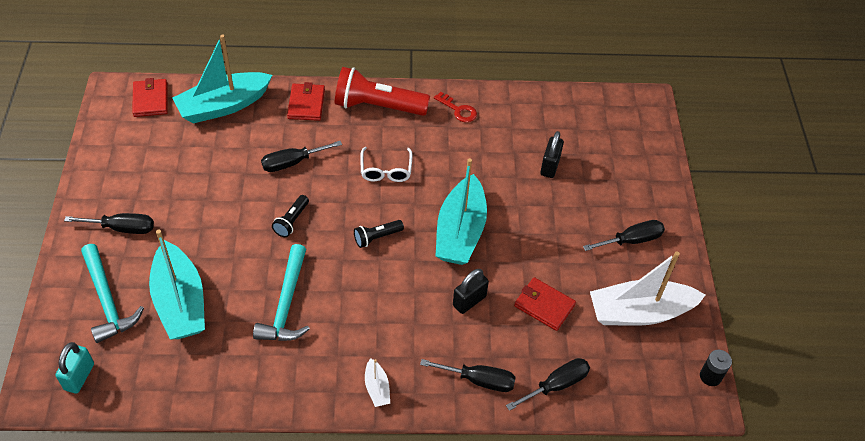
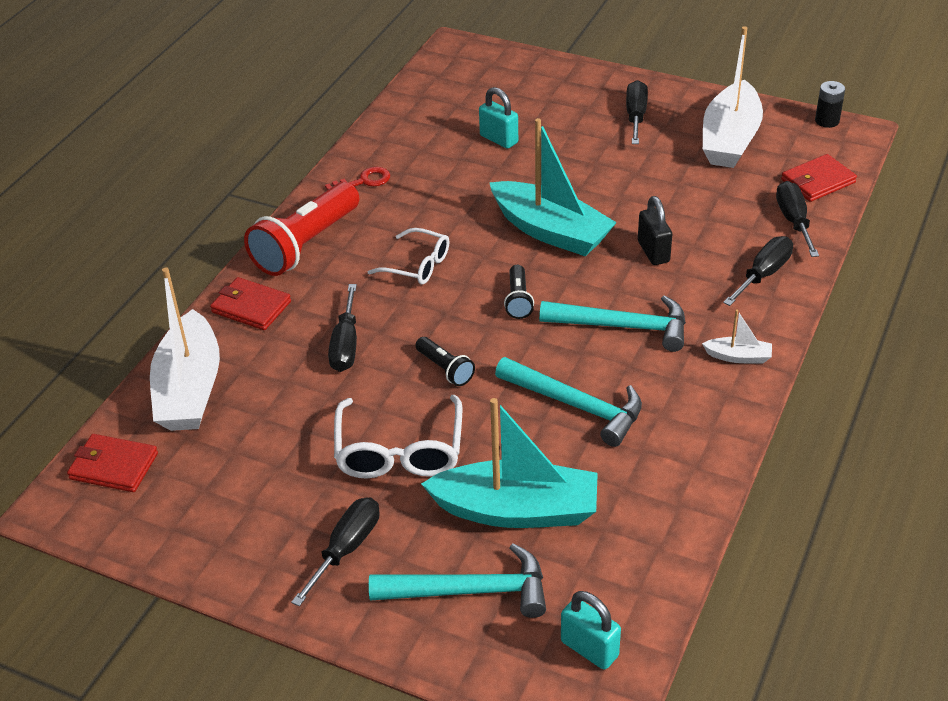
camera: 60 degrees left, 10 degrees down
(209, 224) = (399, 451): none -> white glasses
(223, 106) = (190, 389): turquoise boat -> white boat
(377, 307) = (623, 327): none -> turquoise hammer
(544, 305) = (688, 199): red wallet -> red wallet (817, 181)
(550, 166) = (499, 139): black padlock -> turquoise padlock

